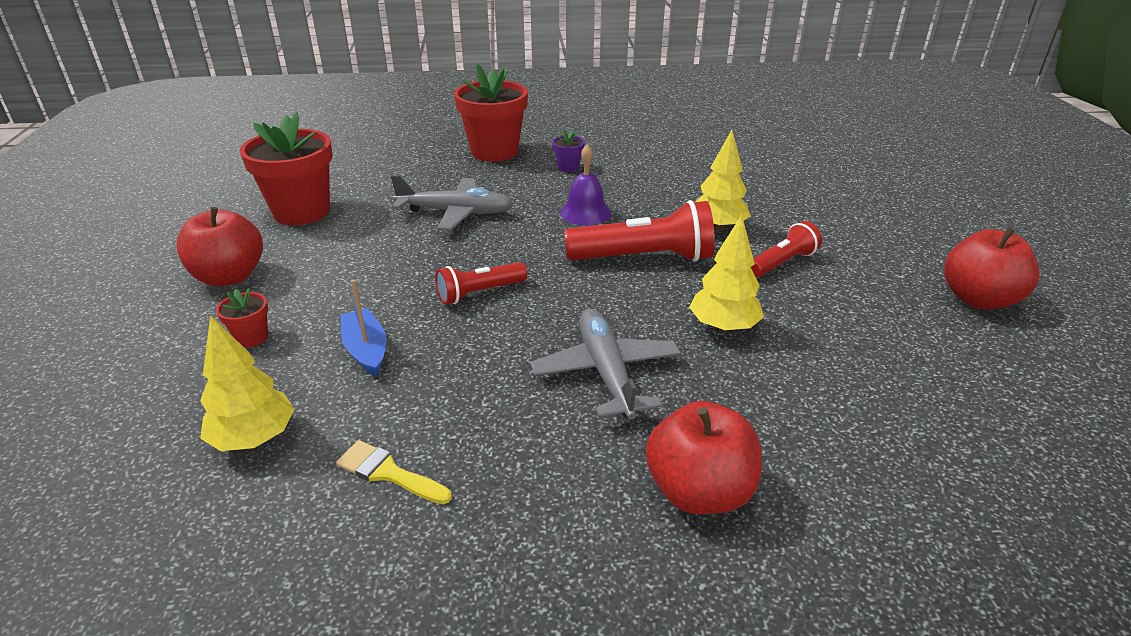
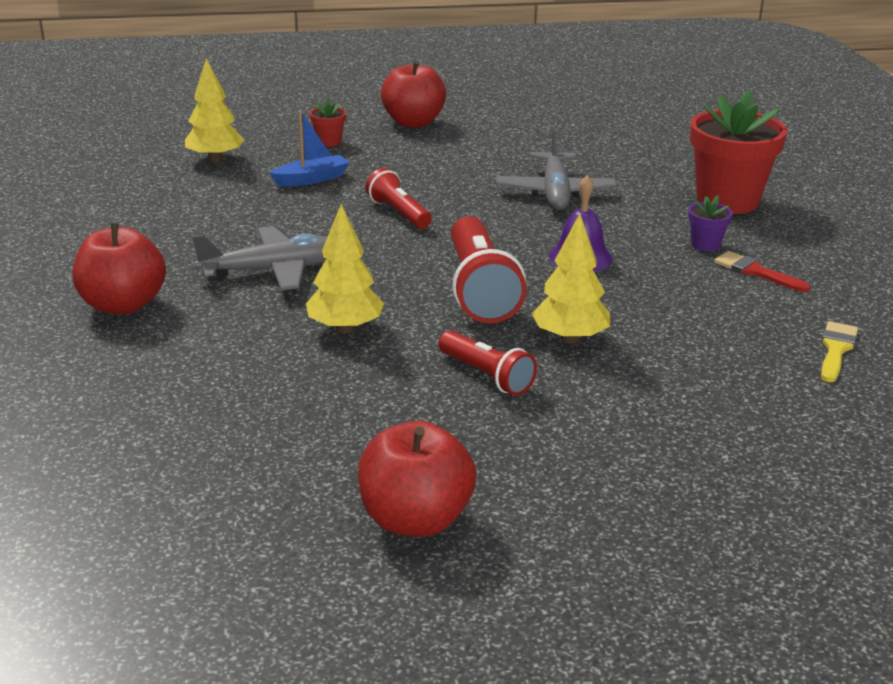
camera: 85 degrees right, 5 degrees down
(301, 212) = (533, 130): red flower pot -> none
(388, 473) = (173, 200): yellow brush -> yellow brush (836, 349)
(611, 157) = (755, 272): none -> red brush

